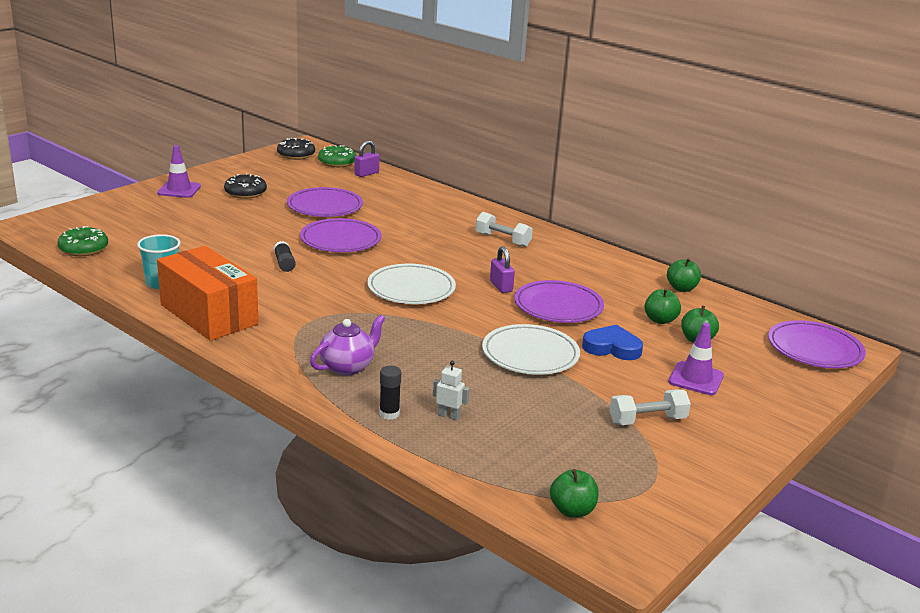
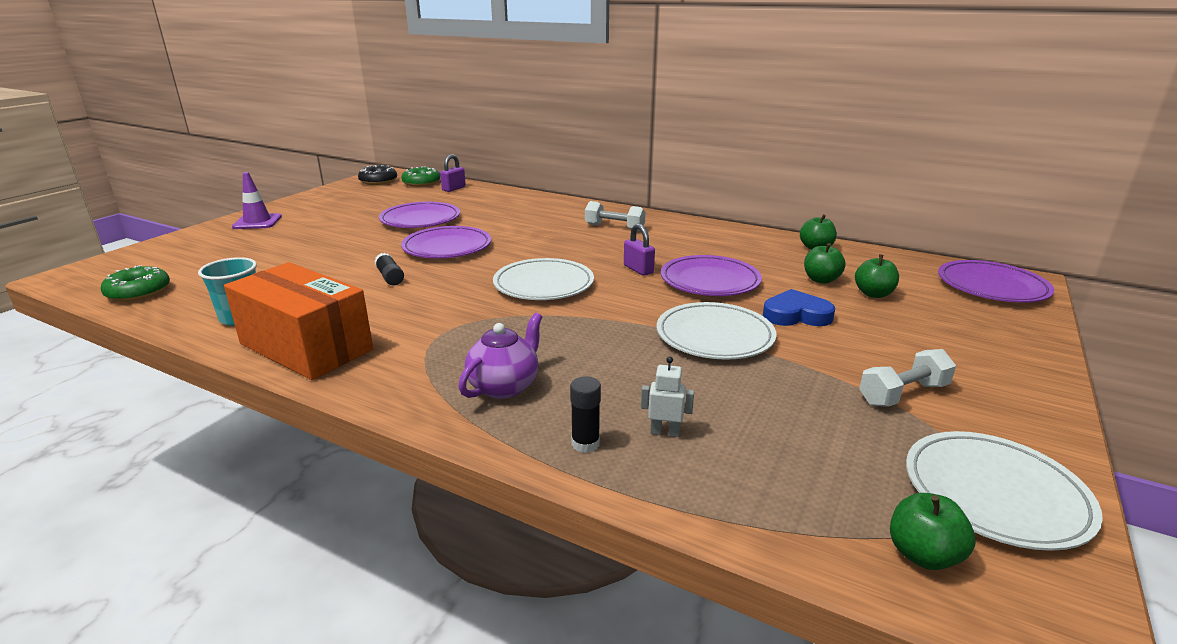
camera: 10 degrees left, 0 degrees up
(245, 193) = (332, 217): black donut -> none
(653, 489) = (994, 494): none -> white plate
(696, 379) = (910, 335): purple traffic cone -> none

